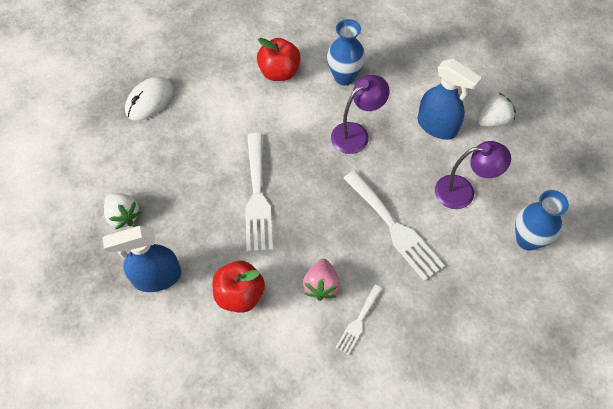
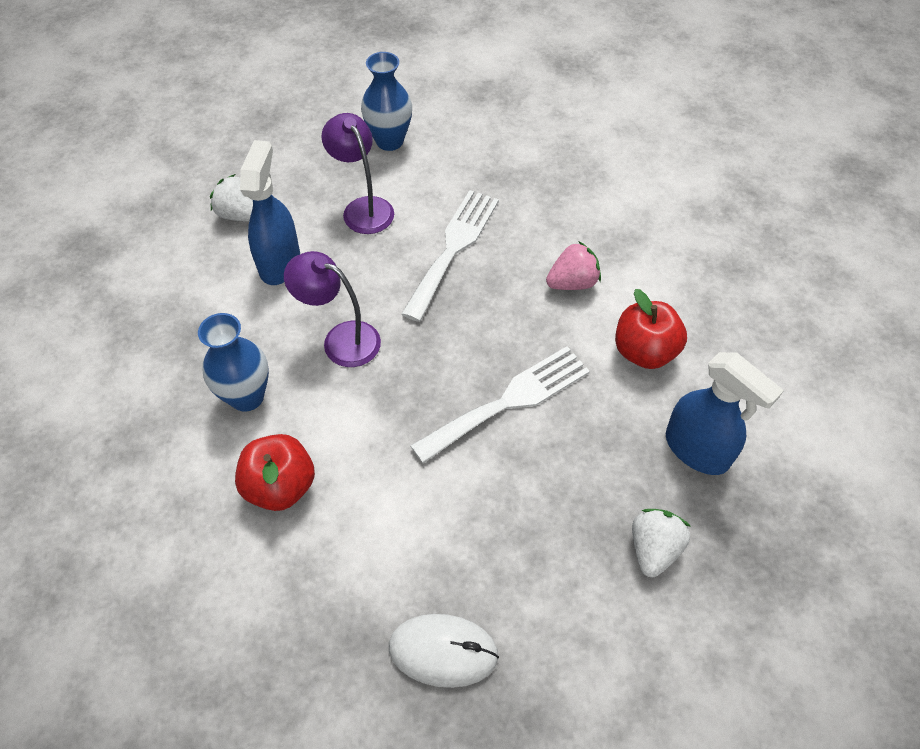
camera: 120 degrees left, 5 degrees down
(358, 322) = (586, 235): white fork -> none

